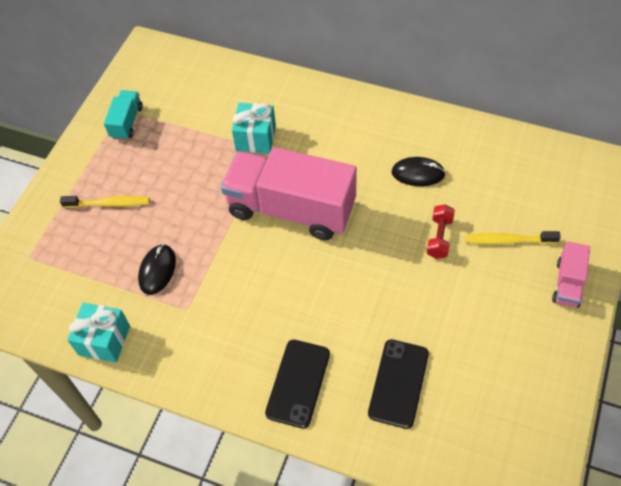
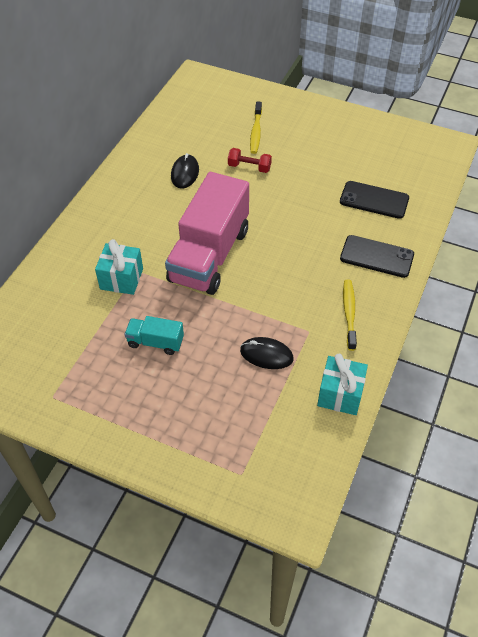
camera: 90 degrees left, 5 degrees down
(109, 204) = (182, 401): yellow toothbrush -> yellow toothbrush (349, 313)
(126, 122) = (72, 391): turquoise truck -> turquoise truck (155, 342)
(567, 283) = (294, 109): pink truck -> none

